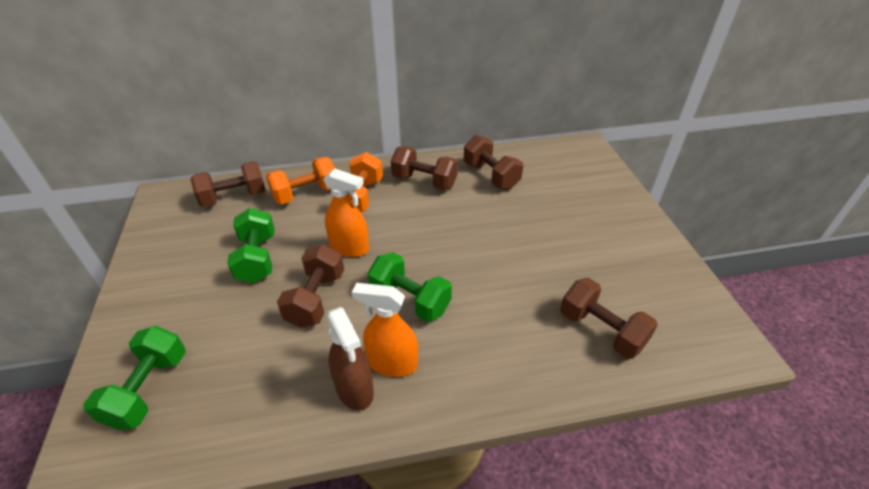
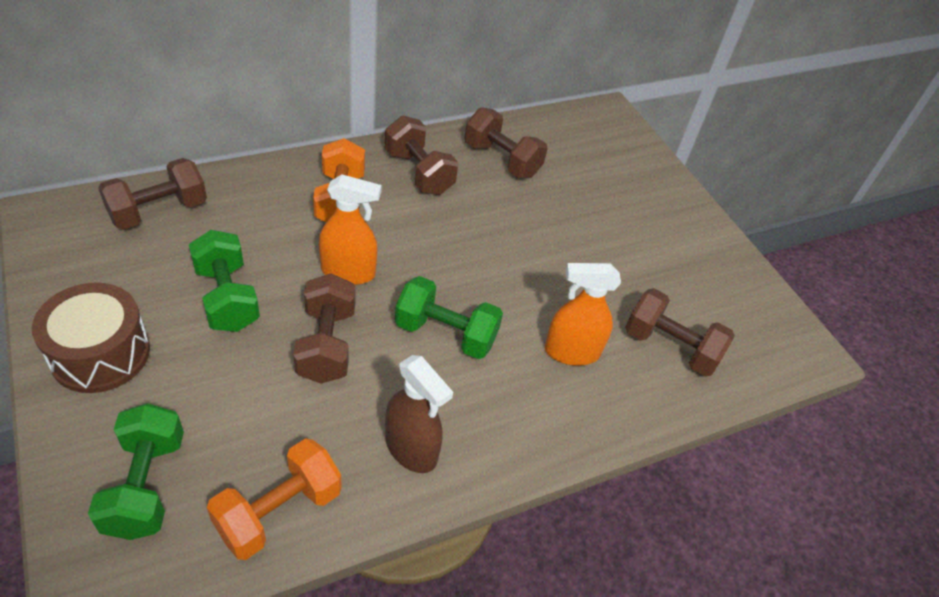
camera: 20 degrees left, 5 degrees up
(158, 289) = (100, 353): none -> brown drum
(306, 194) = (262, 200): orange dumbbell -> orange dumbbell (279, 511)
(392, 363) = (447, 413): orange spray bottle -> orange spray bottle (571, 352)
(424, 181) = (419, 172): brown dumbbell -> brown dumbbell turned 45 degrees clockwise

